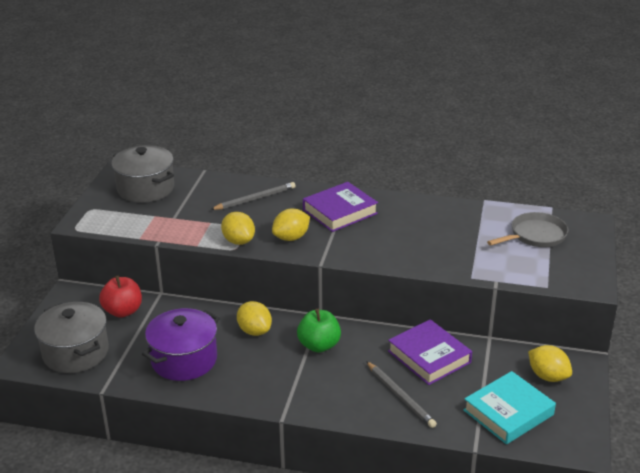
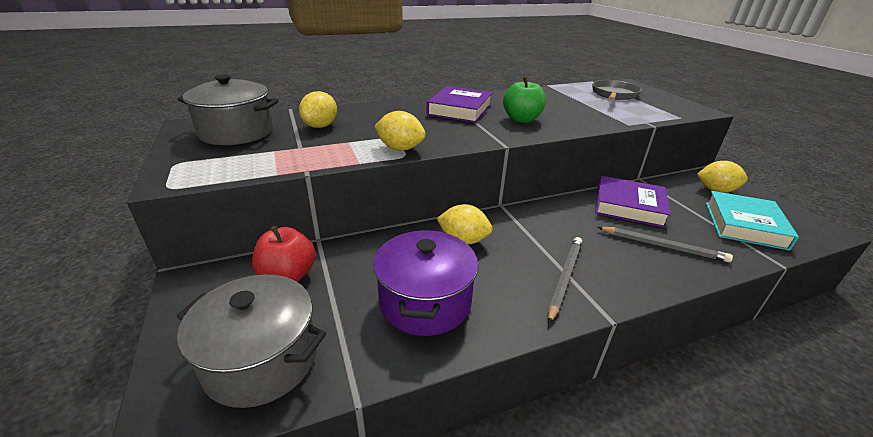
camera: 35 degrees left, 0 degrees up
(255, 199) = (370, 117): grey pencil -> grey pencil (564, 277)
(291, 238) = (447, 134): yellow lemon -> yellow lemon (320, 126)
(319, 345) = (537, 230): green apple -> green apple (521, 119)

